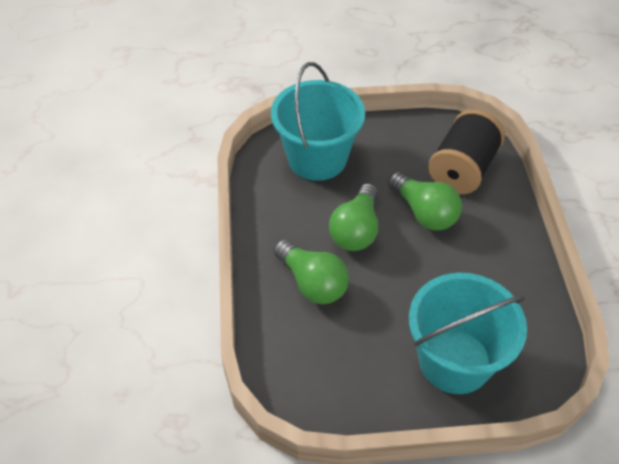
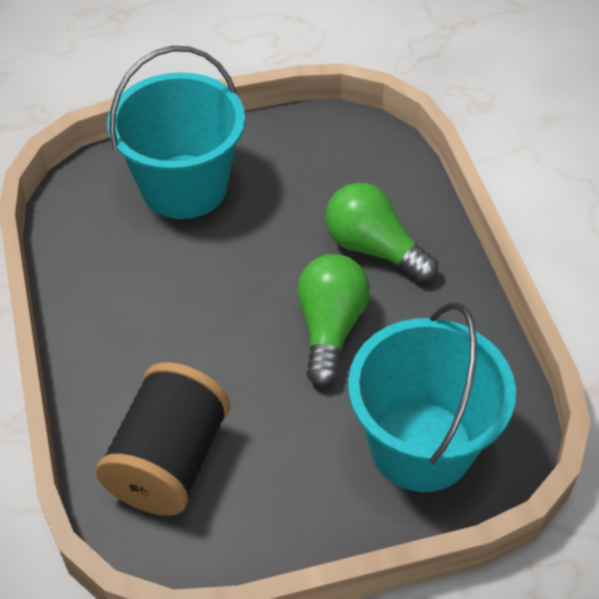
camera: 170 degrees right, 0 degrees up
(424, 212) = (230, 371): green light bulb -> none

